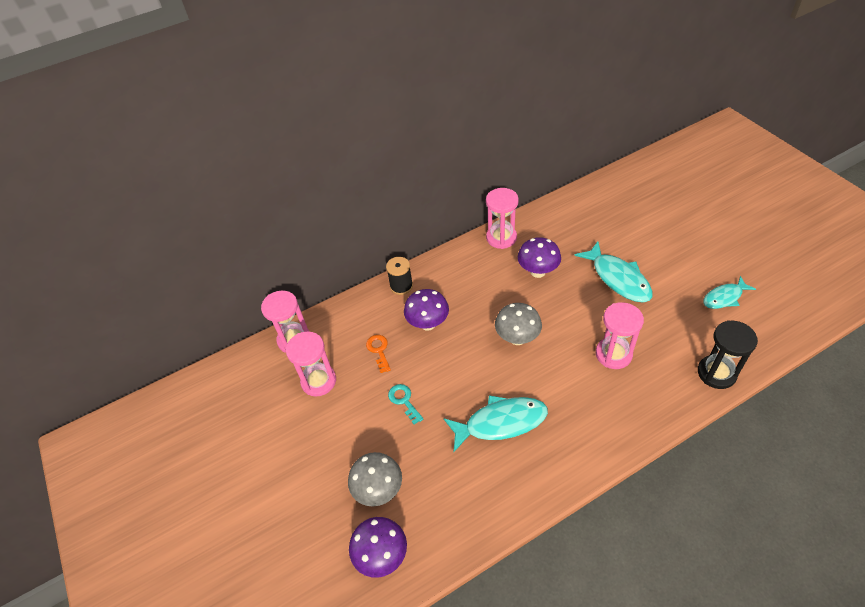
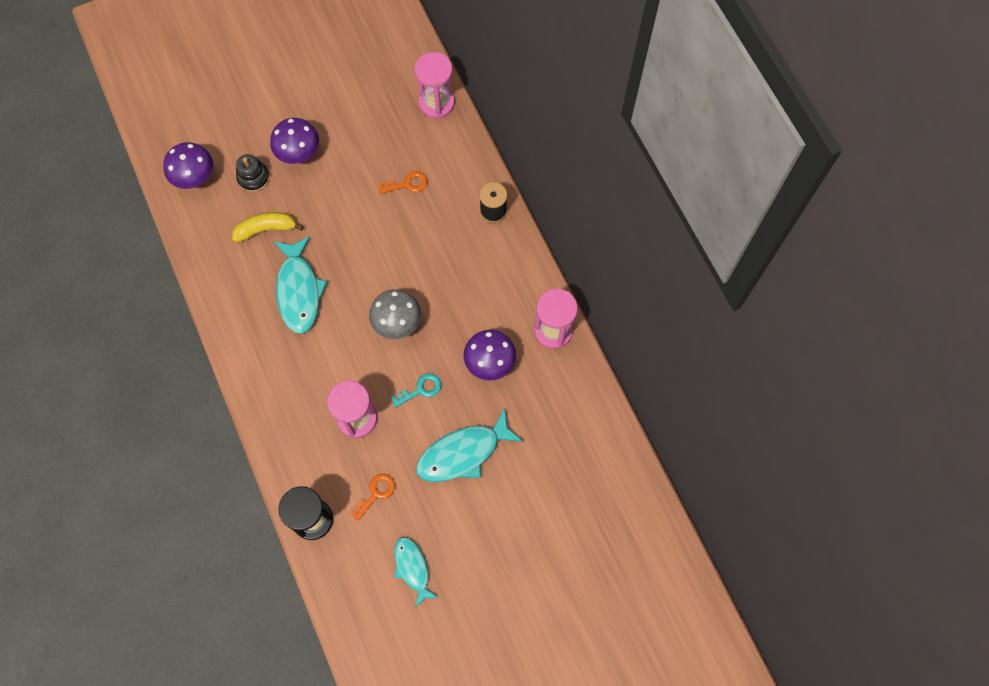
camera: 90 degrees right, 20 degrees up
(318, 381) = (380, 127): pink hourglass -> none
(378, 490) = (253, 178): grey mushroom -> black stacking toy
(404, 401) = (341, 204): turquoise key -> turquoise key (420, 389)
(428, 324) = (434, 234): purple mushroom -> purple mushroom (299, 154)
(437, 465) = (266, 229): none -> yellow banana
(674, 330) = (376, 493): none -> orange key

